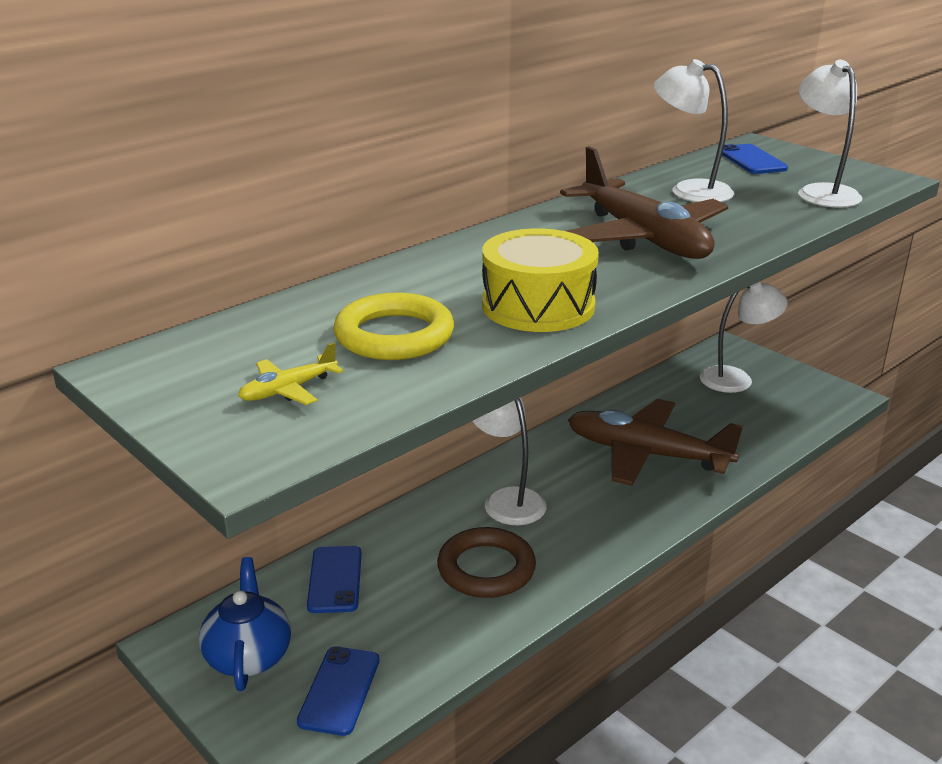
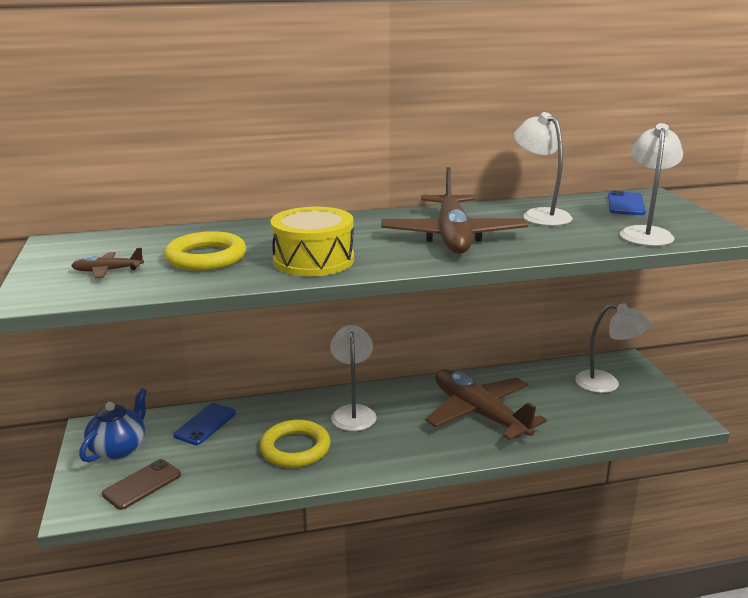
camera: 30 degrees right, 5 degrees down
(288, 390) = (107, 271): yellow plane -> brown plane
(339, 690) = (142, 484): blue phone -> brown phone
(486, 568) = (295, 448): brown ring -> yellow ring

